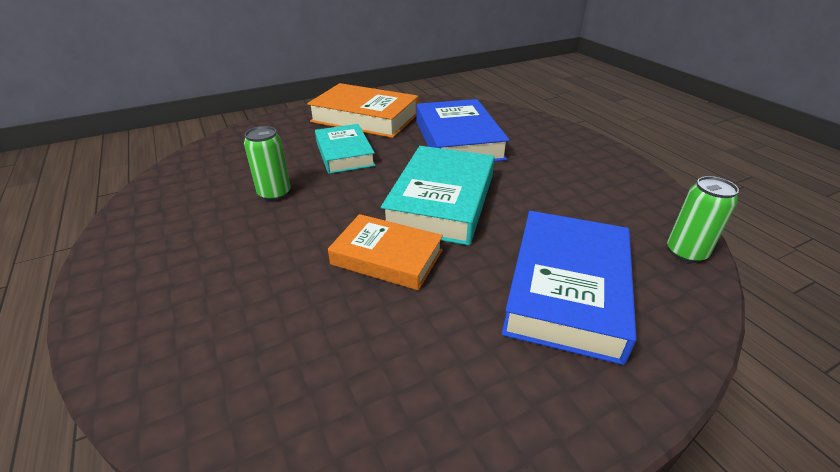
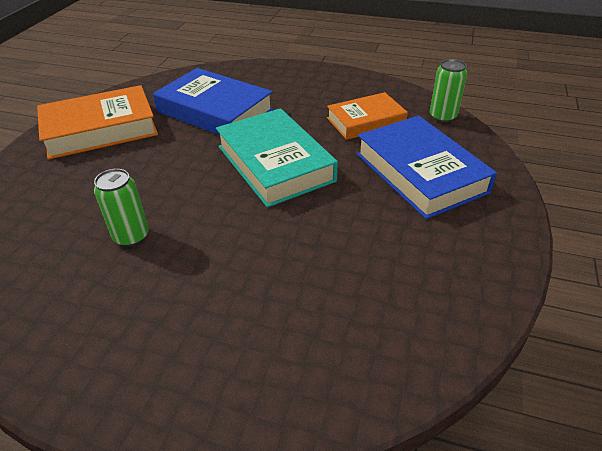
camera: 45 degrees left, 5 degrees up
(344, 154) = (137, 170): turquoise book -> none
(387, 257) = (299, 222): orange book -> orange book (365, 121)

